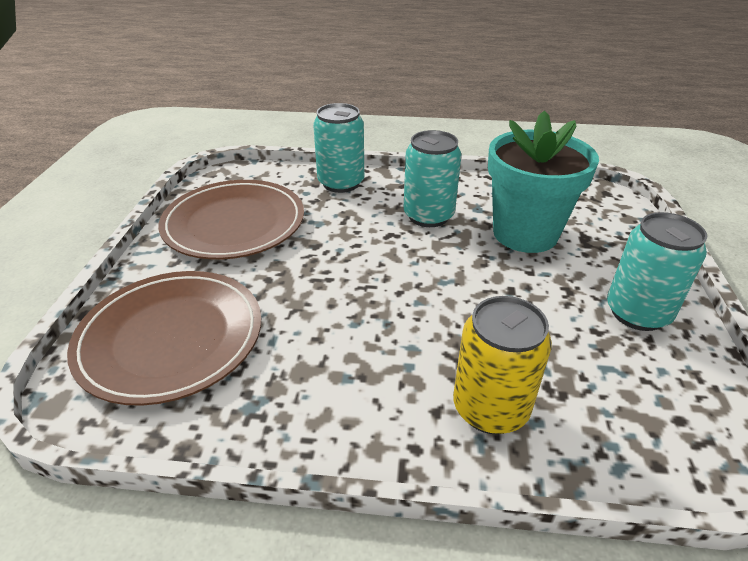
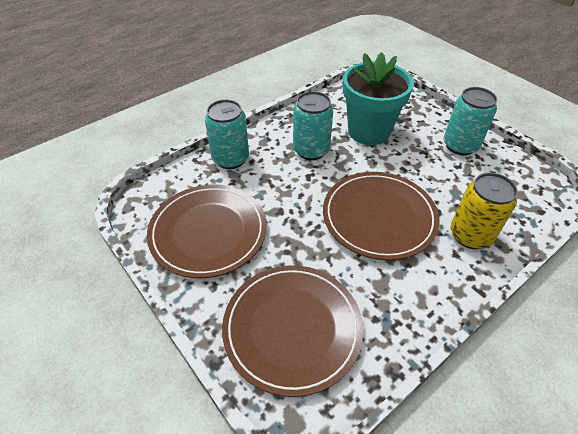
camera: 45 degrees left, 10 degrees up
(403, 313) = (379, 217): none -> brown plate

